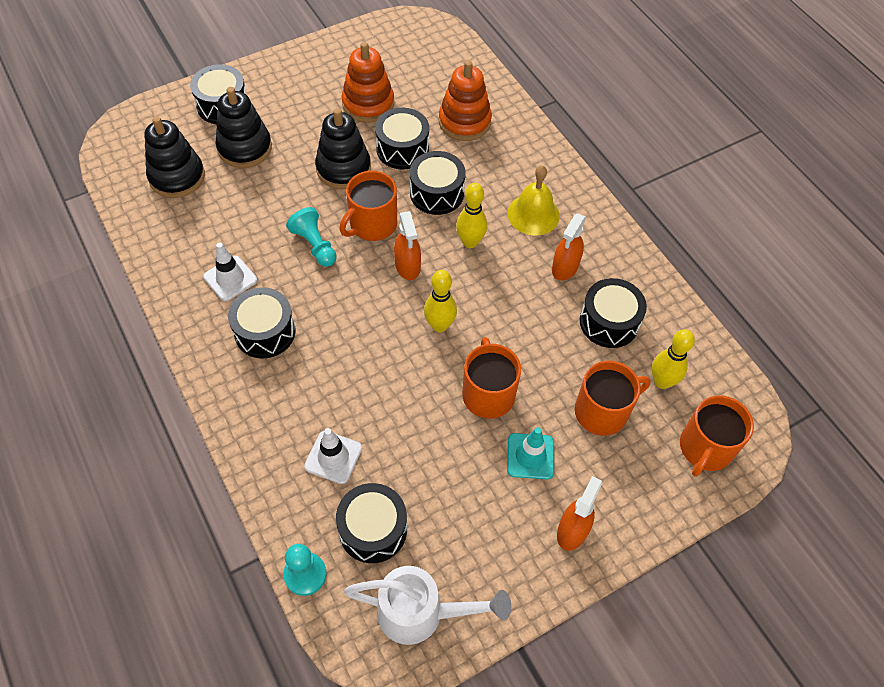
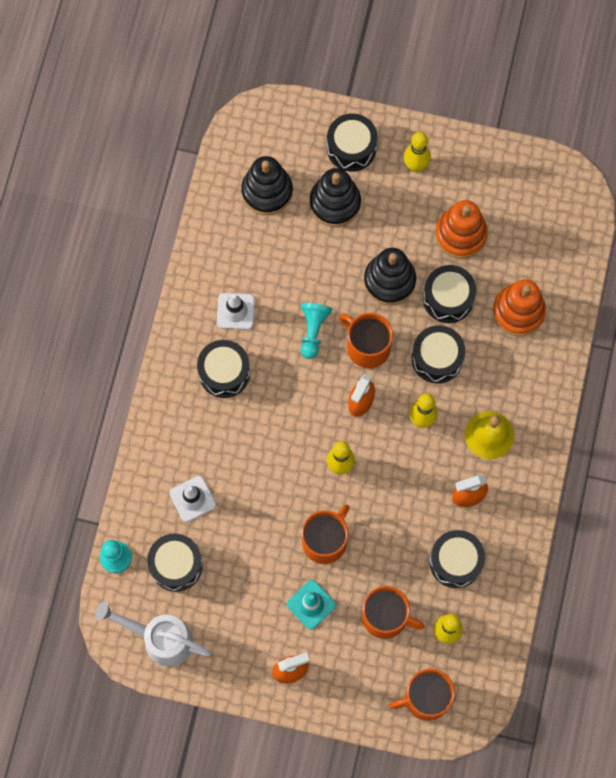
camera: 45 degrees right, 15 degrees up
(287, 85) = (415, 166): none -> yellow bowling pin
(372, 224) = (367, 347): orange mug -> orange mug turned 45 degrees clockwise
(422, 613) = (160, 638): white watering can -> white watering can turned 150 degrees clockwise

